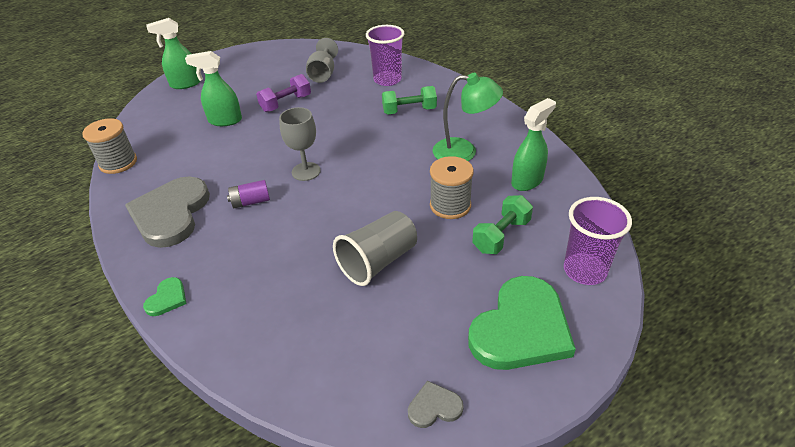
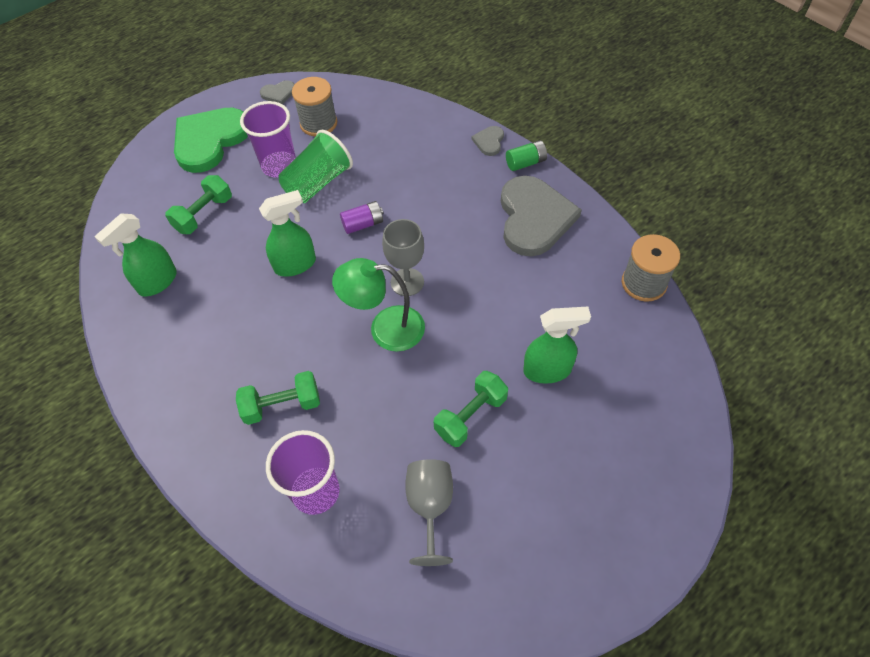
camera: 175 degrees right, 15 degrees up
(143, 269) = (525, 163): none -> green battery
(167, 298) = (489, 142): green heart -> grey heart
(185, 84) = (663, 465): green spray bottle -> green spray bottle (295, 264)
(251, 202) = (456, 237): purple battery -> purple battery (363, 224)
(286, 103) = (470, 416): purple dumbbell -> green dumbbell
(378, 261) = (318, 183): grey cup -> green cup
(450, 205) = (246, 245): grey spool -> grey spool (318, 123)
(464, 152) = (218, 324): green lamp -> green lamp (385, 328)
(585, 270) = (143, 186): purple cup -> purple cup (279, 166)

